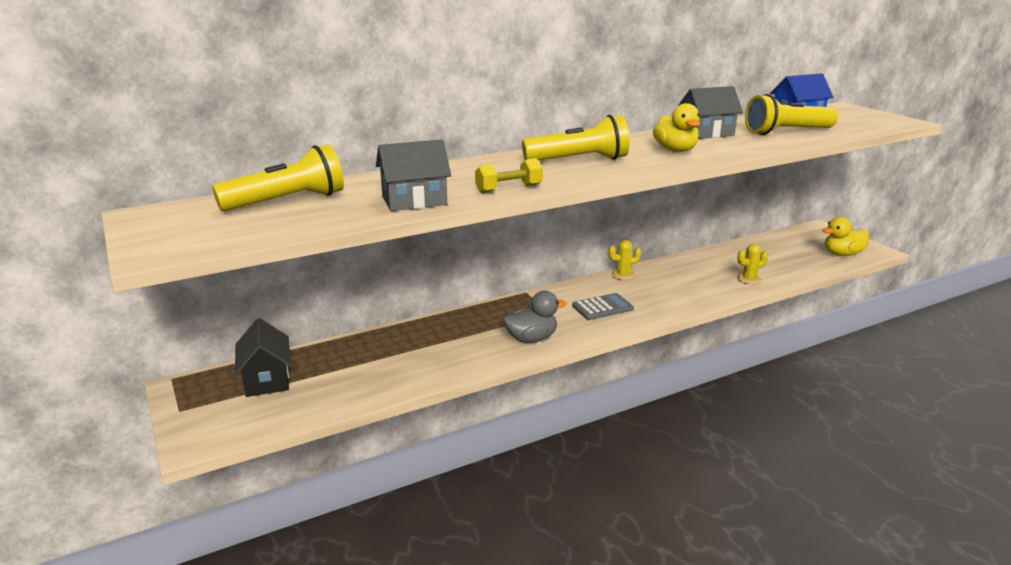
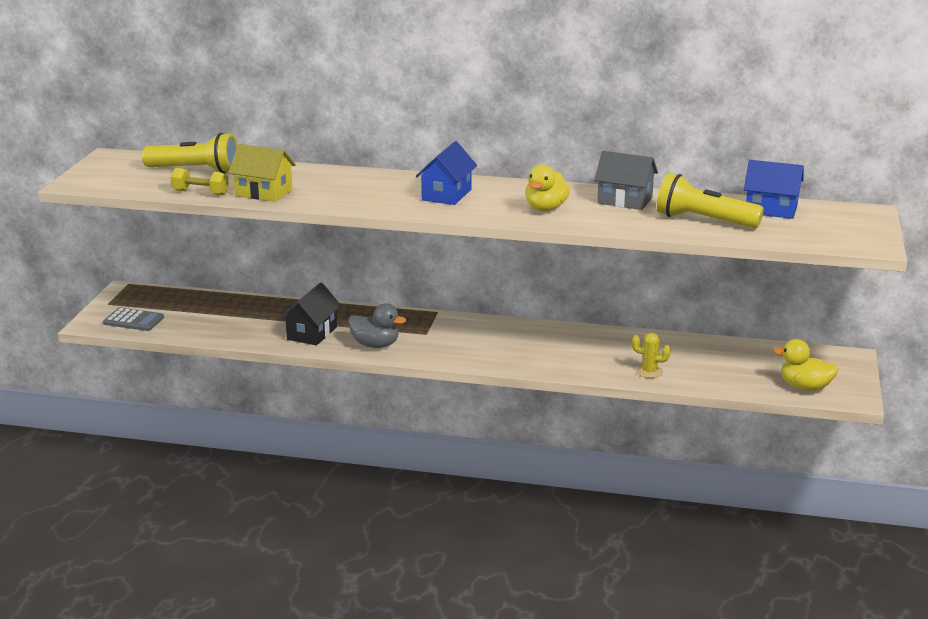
camera: 40 degrees right, 0 degrees up
(267, 379) = (175, 304): black house -> black house (312, 333)
(414, 201) = (263, 193): grey house -> yellow house
(509, 189) = (339, 202): yellow dumbbell -> yellow dumbbell (200, 193)
(579, 160) = (446, 195): yellow flashlight -> blue house
(602, 307) = (472, 345): grey calculator -> grey calculator (133, 320)
(623, 275) = (543, 327): yellow cactus -> none

